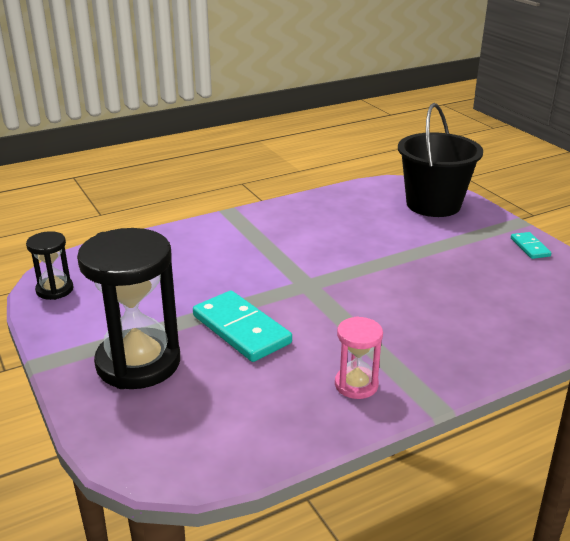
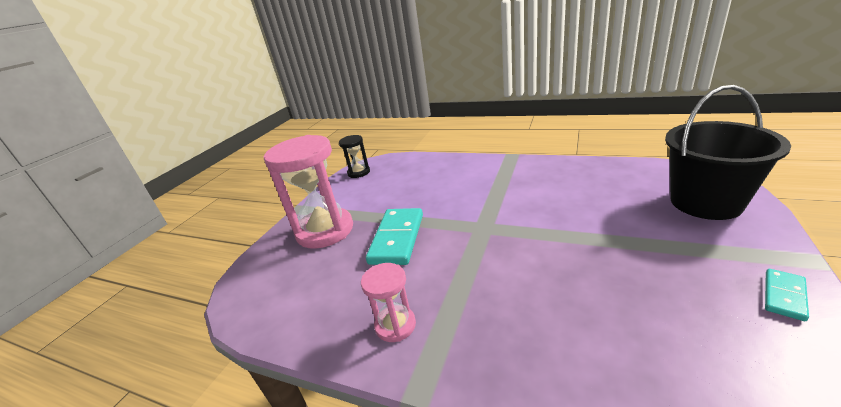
camera: 55 degrees right, 0 degrees up
(138, 363) = (325, 231): black hourglass -> pink hourglass

